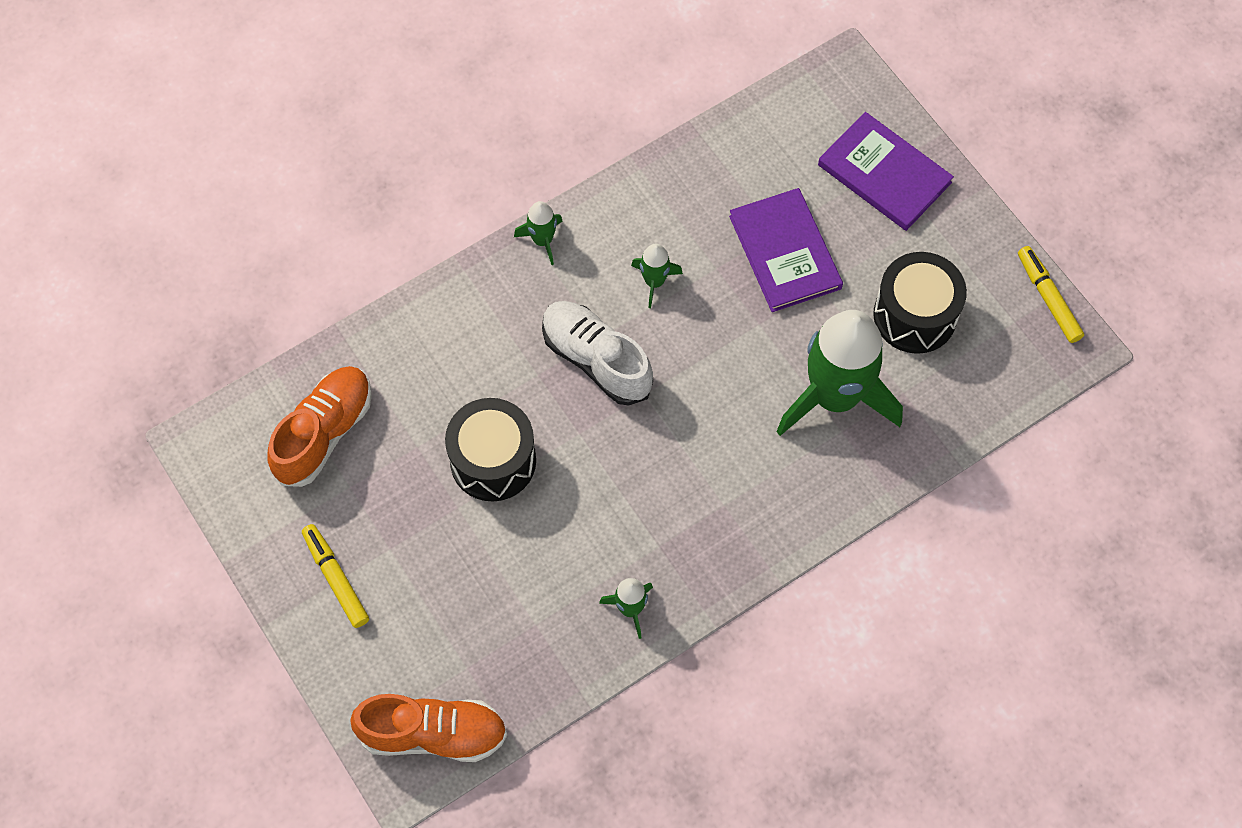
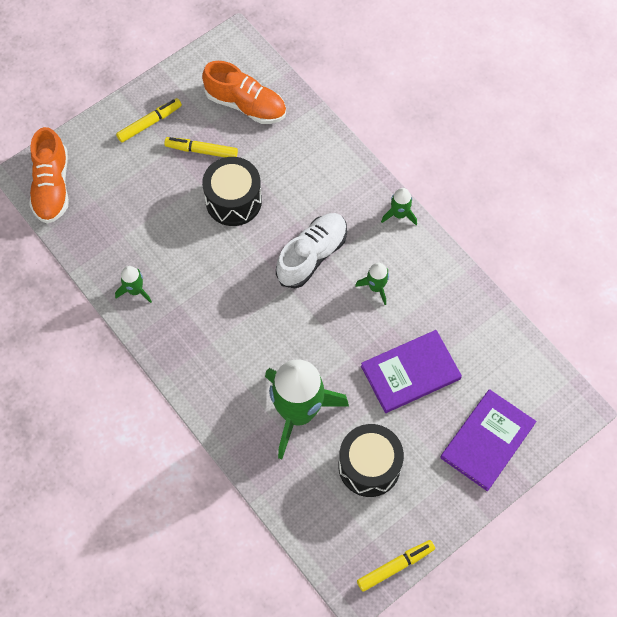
camera: 85 degrees right, 0 degrees up
(398, 502) = (201, 151): none -> yellow marker

